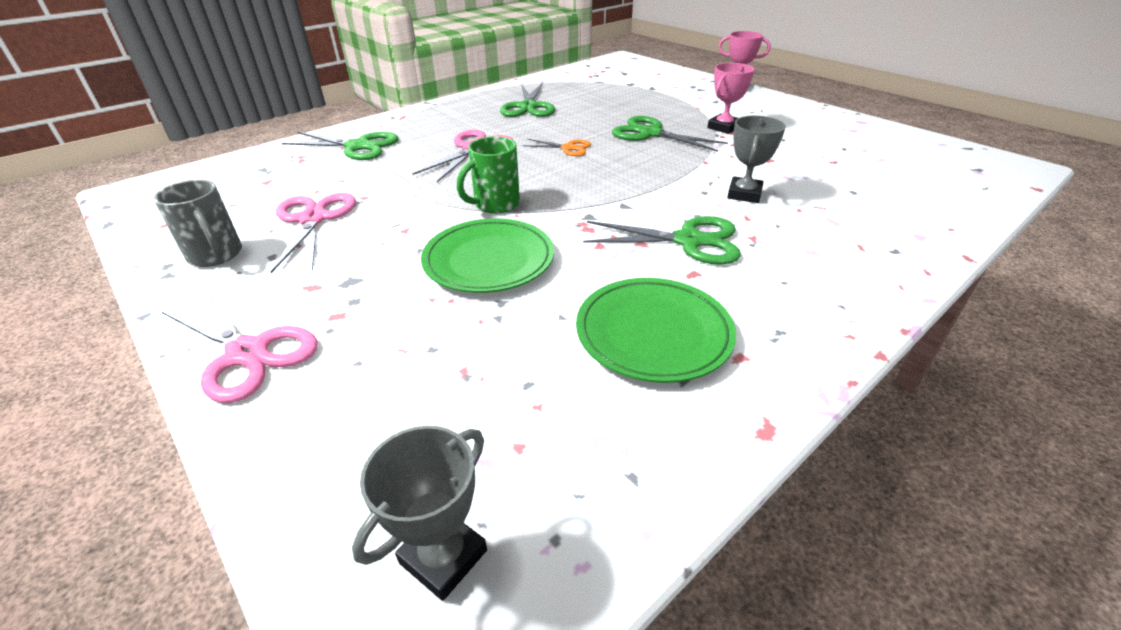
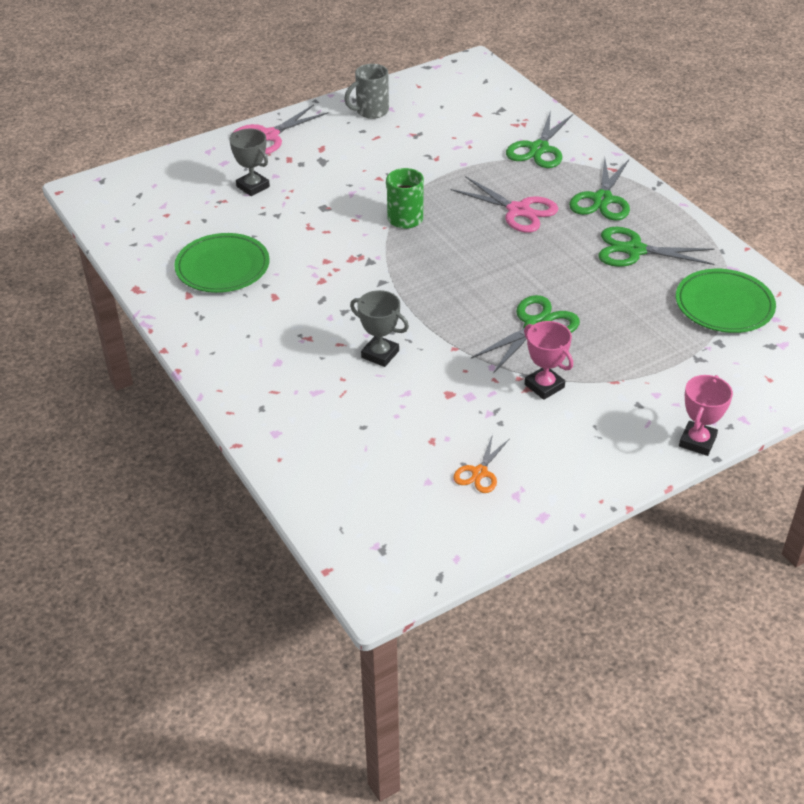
camera: 100 degrees right, 5 degrees up
(313, 219) = (407, 140): pink scissors -> none
(443, 557) = (125, 194): grey trophy -> grey trophy (253, 187)
(489, 260) = (325, 212): green plate -> green plate (724, 305)
(568, 148) = (508, 266): orange scissors -> orange scissors (479, 472)
(688, 241) = (316, 304): green scissors -> green scissors (602, 199)

